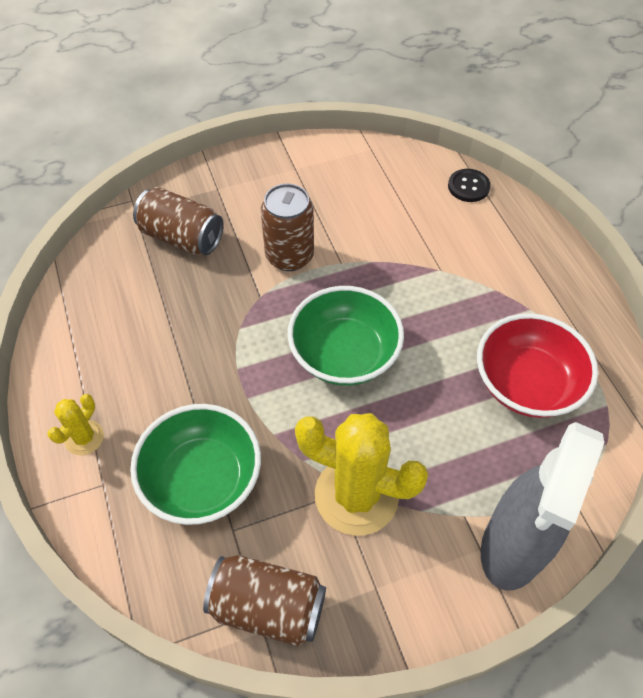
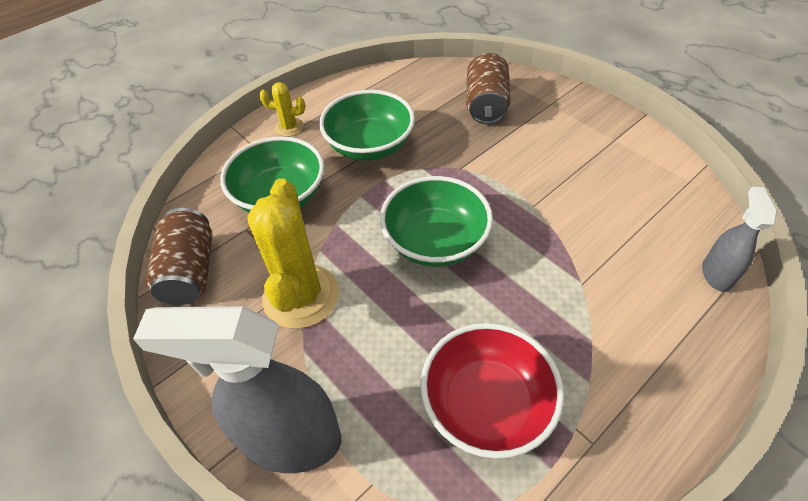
camera: 70 degrees right, 5 degrees down
(175, 363) = (369, 145): none -> green bowl
(289, 256) = (514, 170): brown can -> none
(468, 186) = (716, 274): black button -> grey spray bottle

